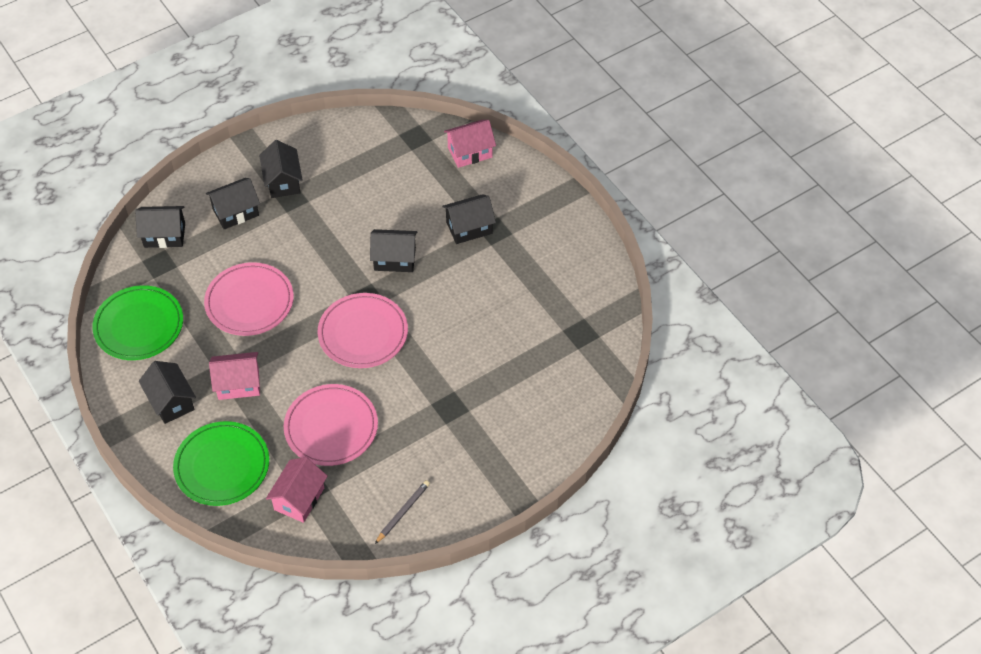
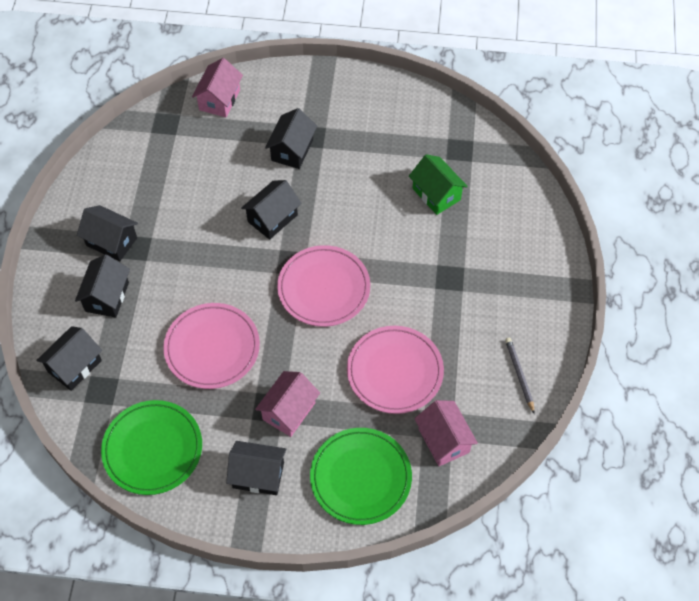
camera: 50 degrees left, 5 degrees up
(521, 346) = (436, 194): none -> green house

